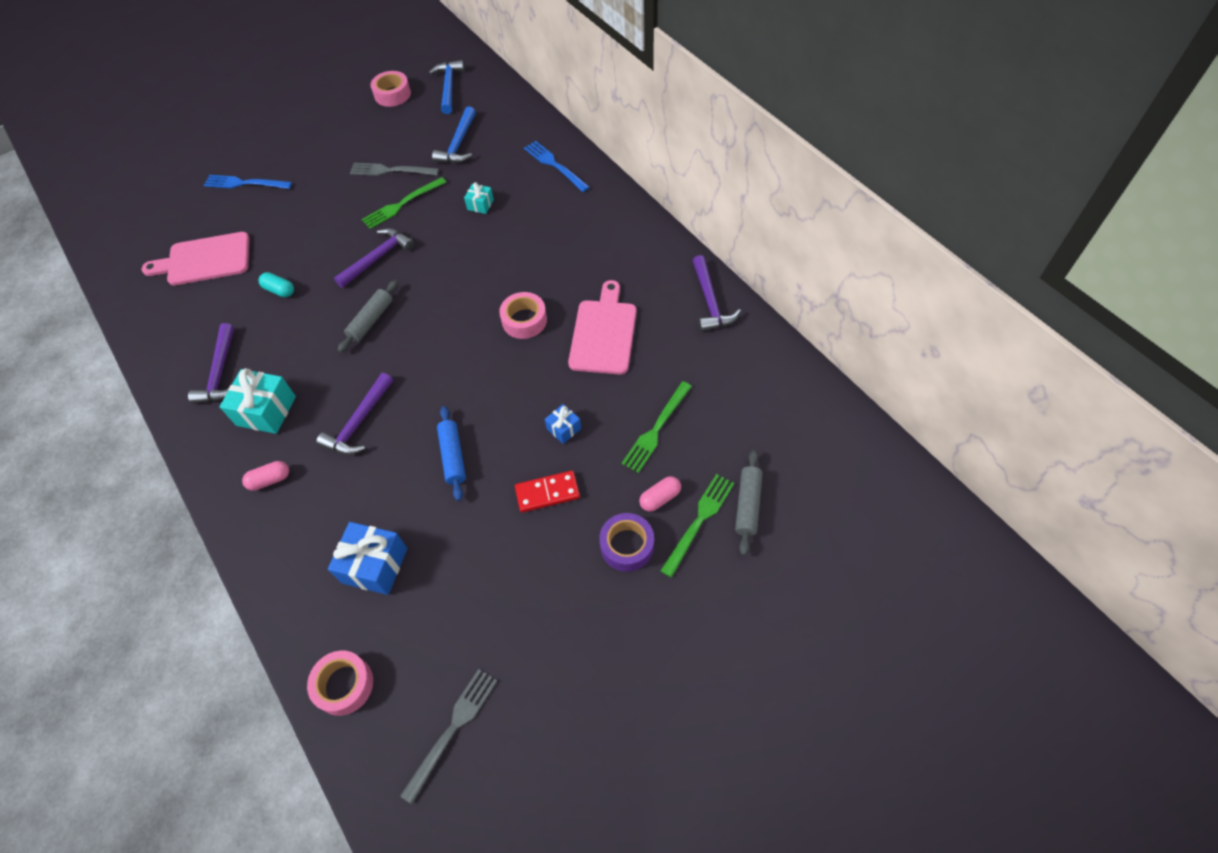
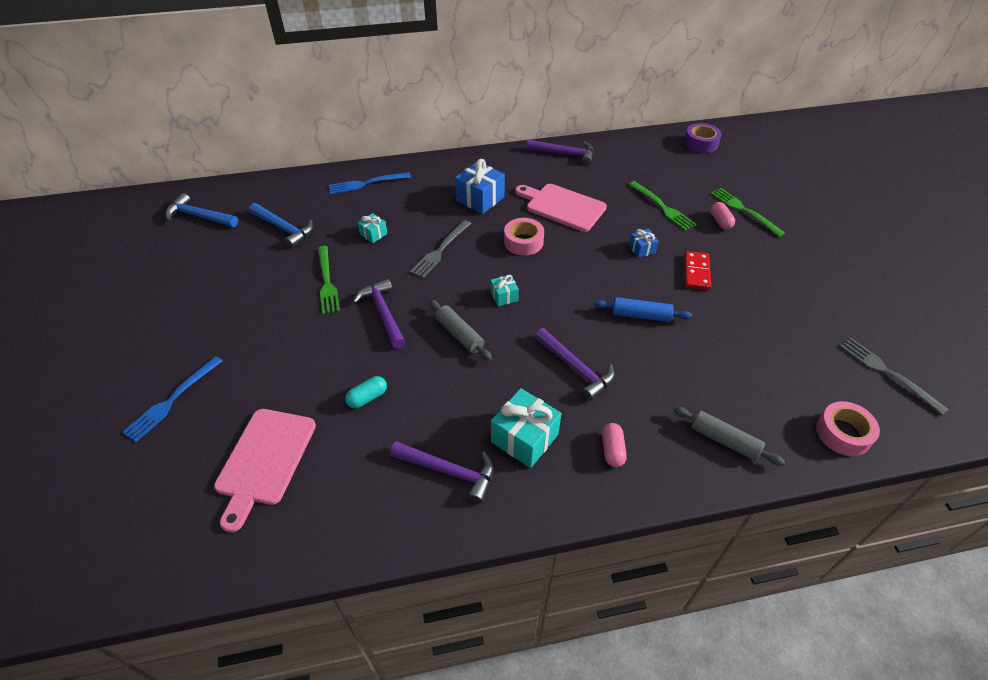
camera: 70 degrees left, 10 degrees down
(375, 565) = (732, 389): blue gift -> blue gift (480, 199)
(390, 170) = (273, 279): grey fork -> grey fork (440, 250)
(392, 94) = (164, 254): pink tape -> none
(435, 334) = (504, 296): none -> turquoise gift
(627, 546) = (754, 246): purple tape -> purple tape (700, 143)
(747, 505) = (738, 188): grey rolling pin -> grey rolling pin (724, 441)

